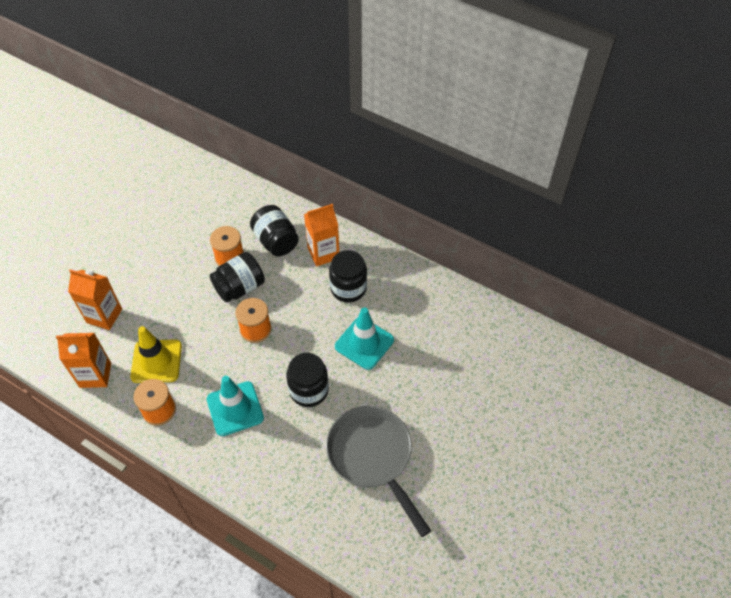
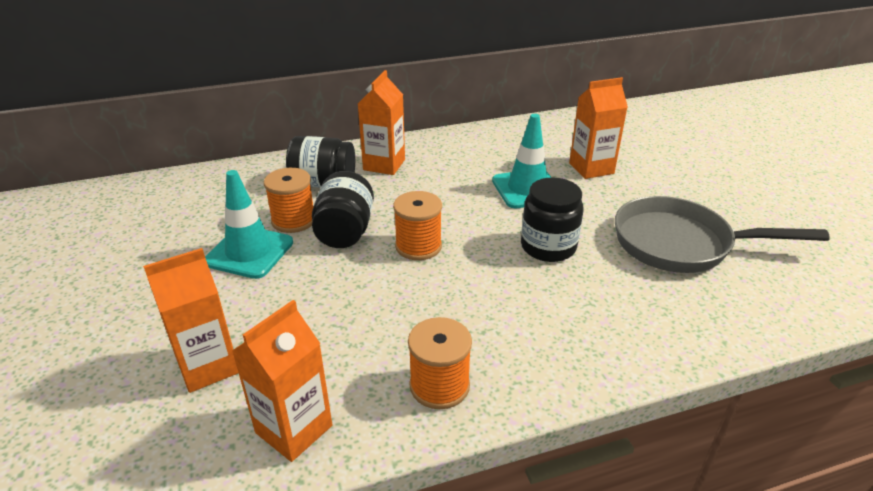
camera: 50 degrees left, 20 degrees down
(156, 361) = (356, 349): yellow traffic cone -> none
(235, 408) = (514, 313): turquoise traffic cone -> turquoise traffic cone (249, 252)
(348, 288) = (448, 170): black jar -> none
(425, 363) = (591, 168): none -> orange carton

